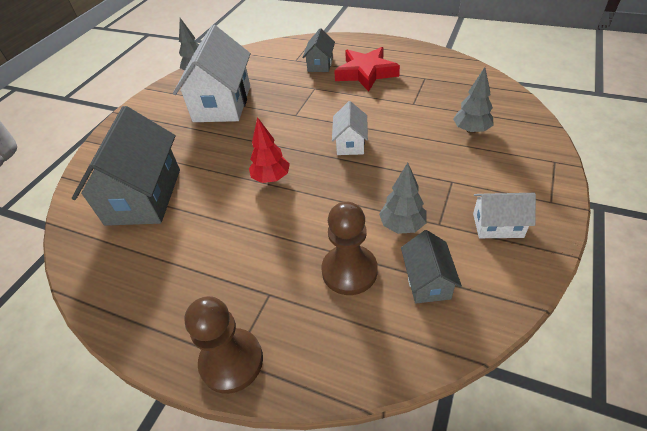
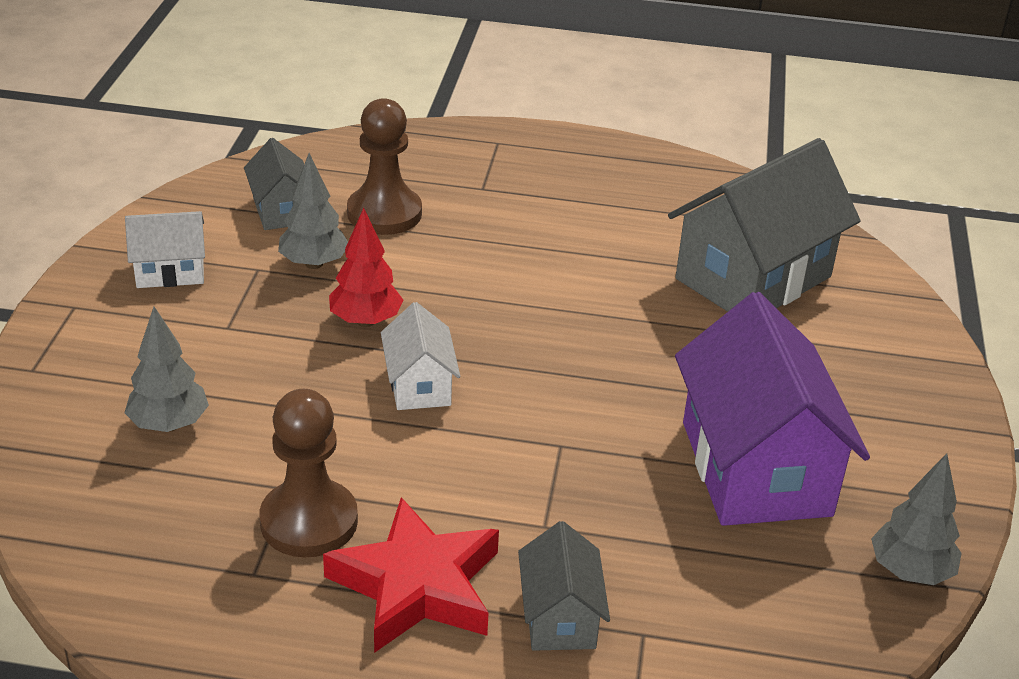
camera: 160 degrees right, 10 degrees down
(144, 196) = (753, 278): grey house -> grey house turned 60 degrees clockwise
(222, 103) = (756, 468): white house -> purple house
(231, 361) = (499, 141): brown pawn -> brown pawn (309, 521)
(271, 178) = (548, 316): red tree -> red tree (365, 321)

